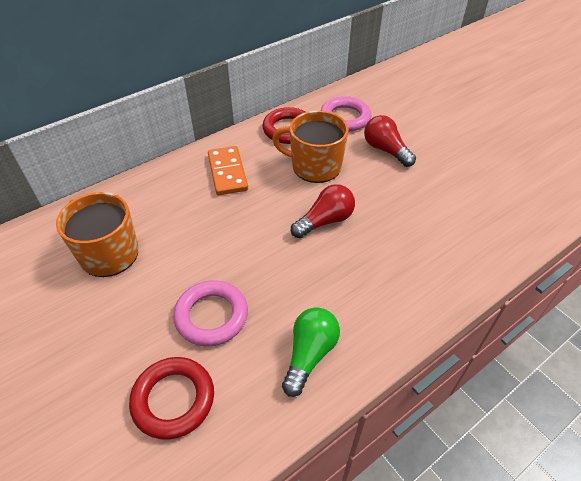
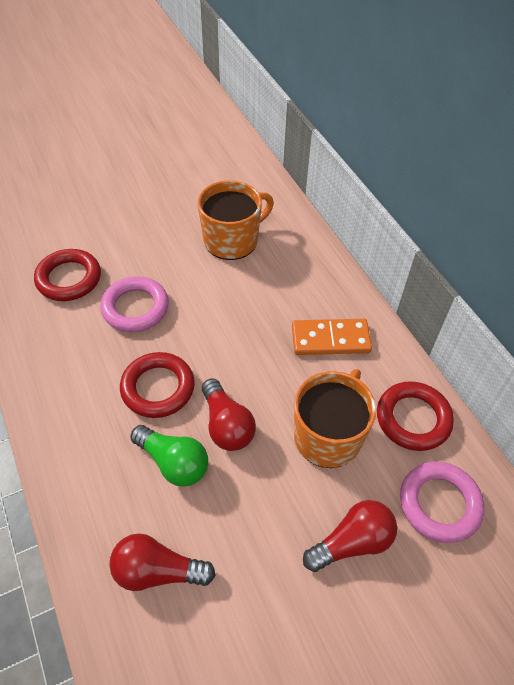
camera: 100 degrees right, 5 degrees up
(303, 273) = (158, 388): none -> red ring
(309, 354) = (65, 374): green light bulb -> green light bulb (173, 462)
(452, 237) = (157, 571): none -> red light bulb

